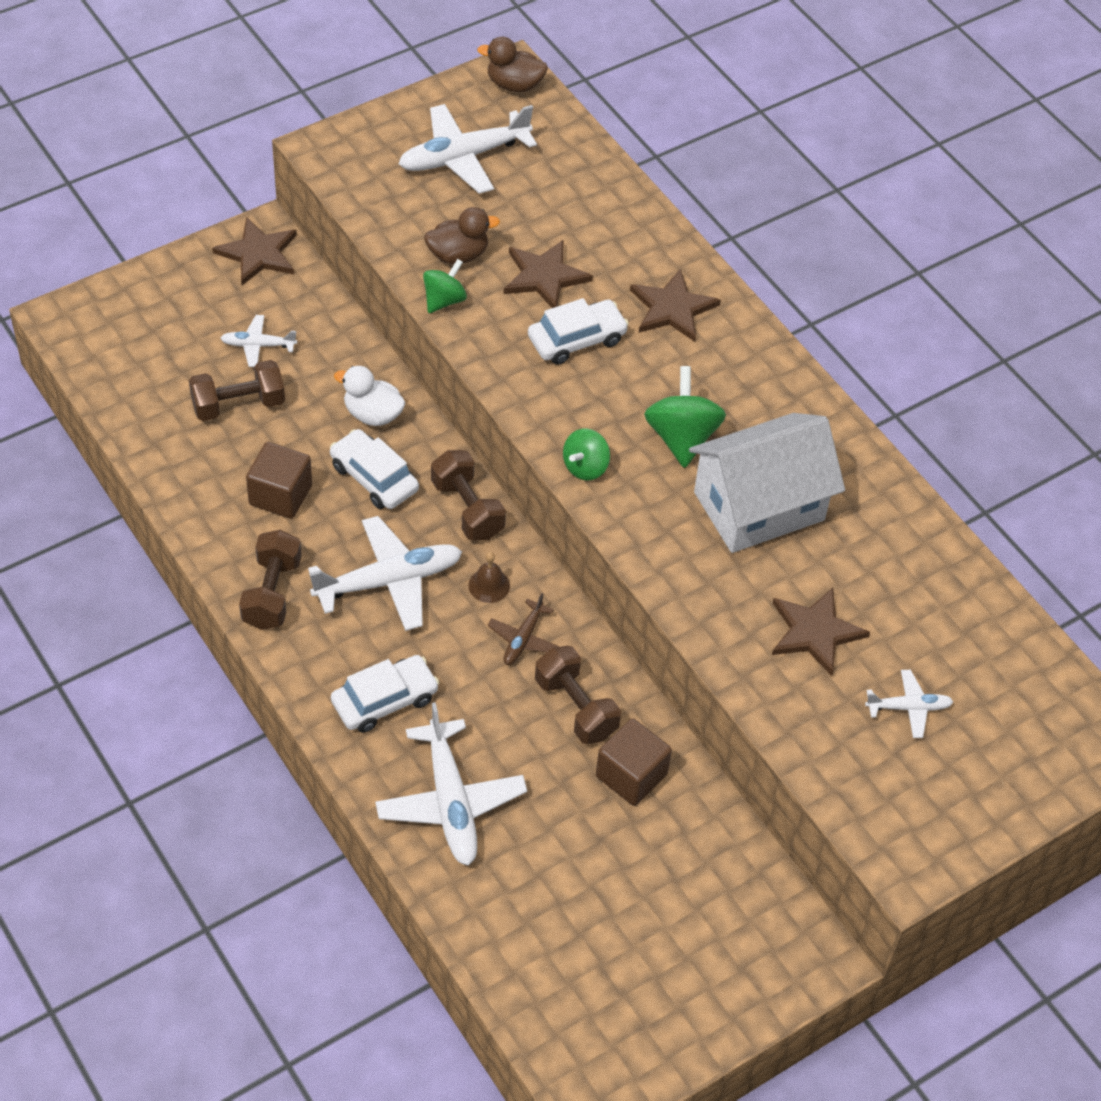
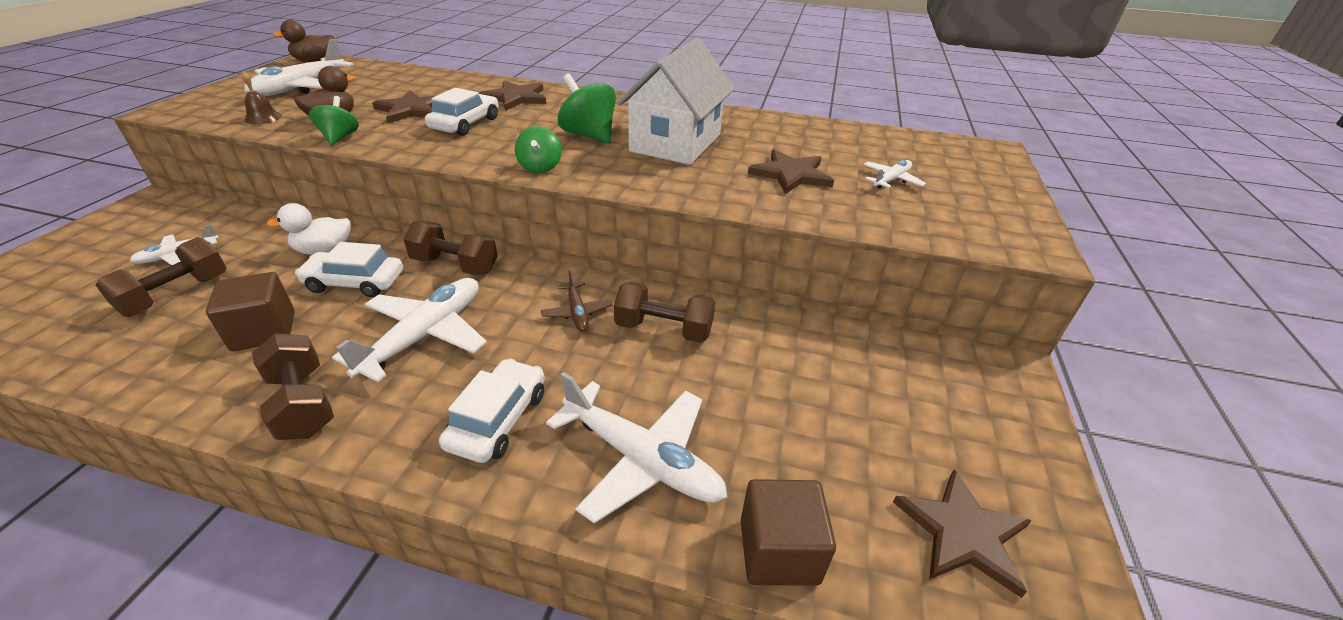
camera: 40 degrees left, 15 degrees down
(258, 254) = (149, 211): brown star -> brown star (962, 533)
(489, 585) = (516, 296): brown bell -> brown bell (263, 118)
(631, 775) = (752, 345): brown cube -> brown cube (778, 551)

